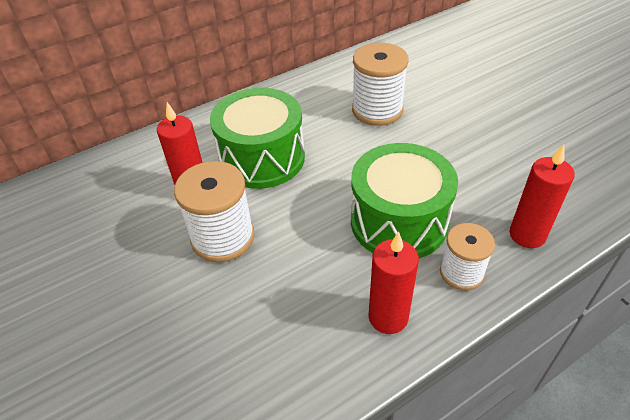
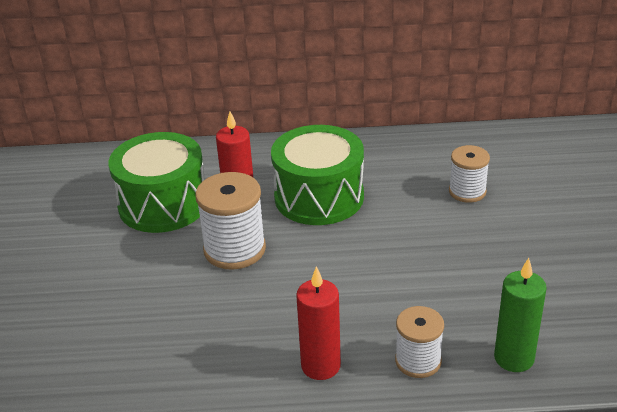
camera: 30 degrees right, 10 degrees down
(377, 110) = (467, 192): white spool -> white spool, size x0.63
(398, 221) = (398, 297): green drum -> green drum (163, 204)
(527, 235) = (514, 358): red candle -> green candle

